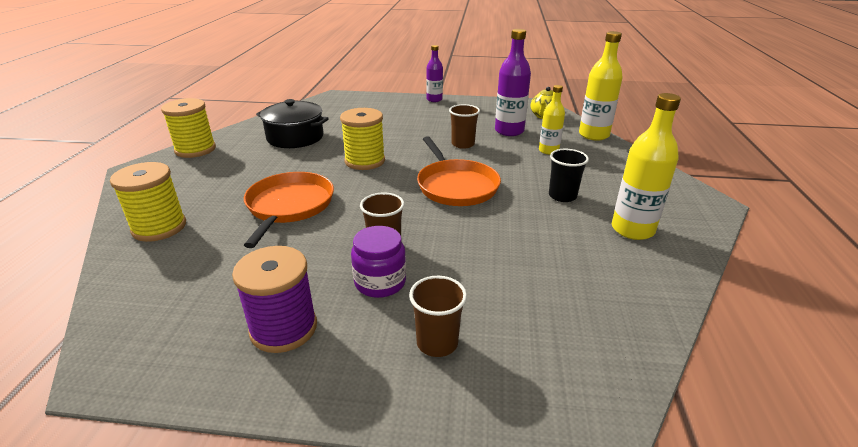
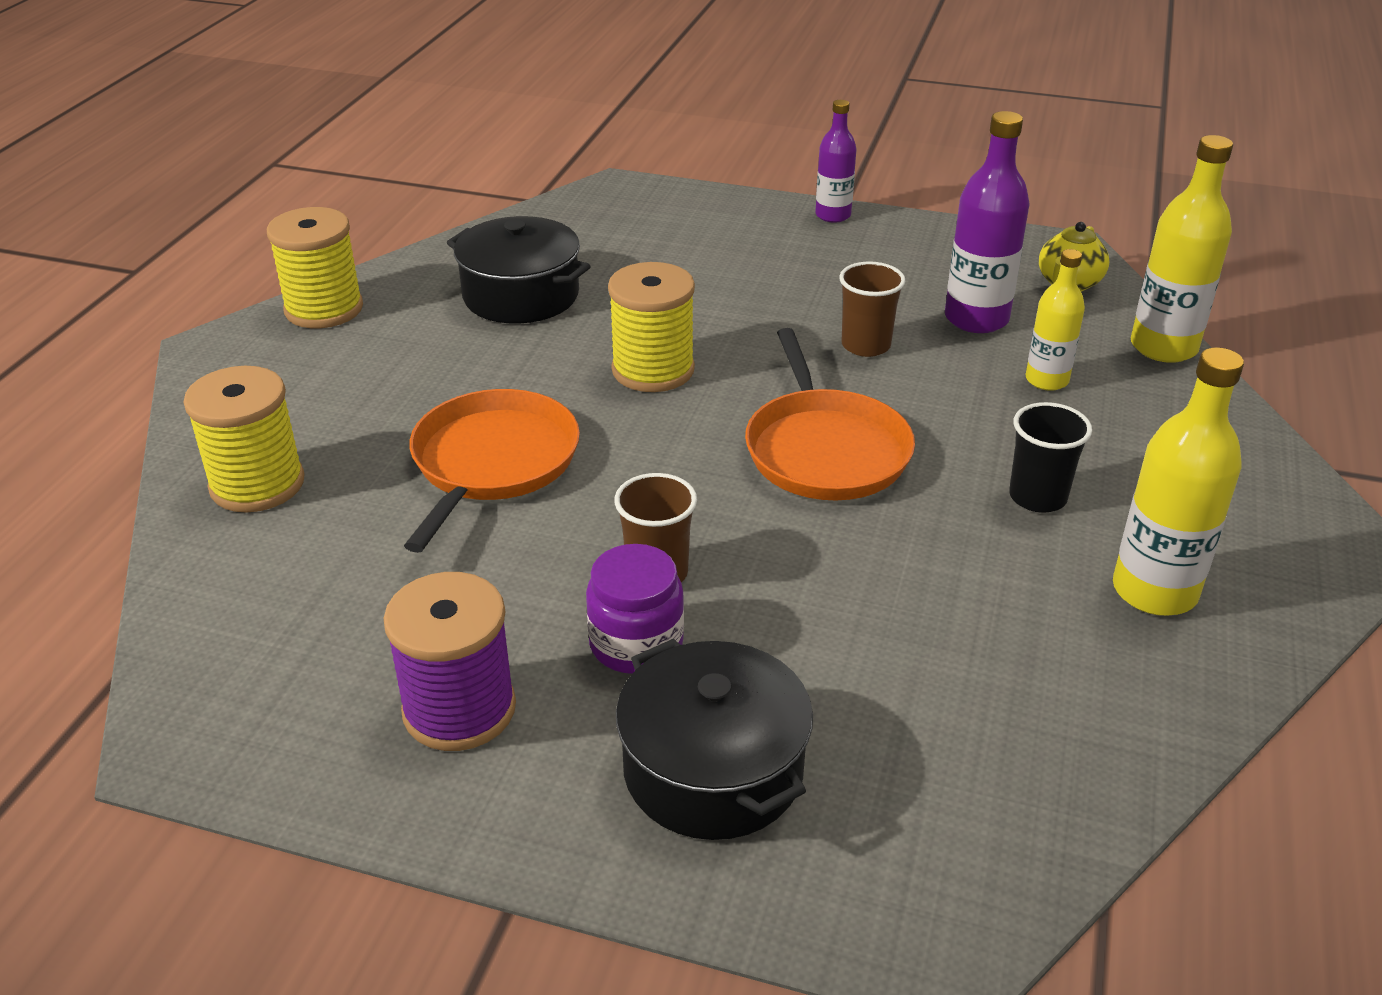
camera: 10 degrees right, 5 degrees up
(437, 343) = (713, 770): brown cup -> black pot

